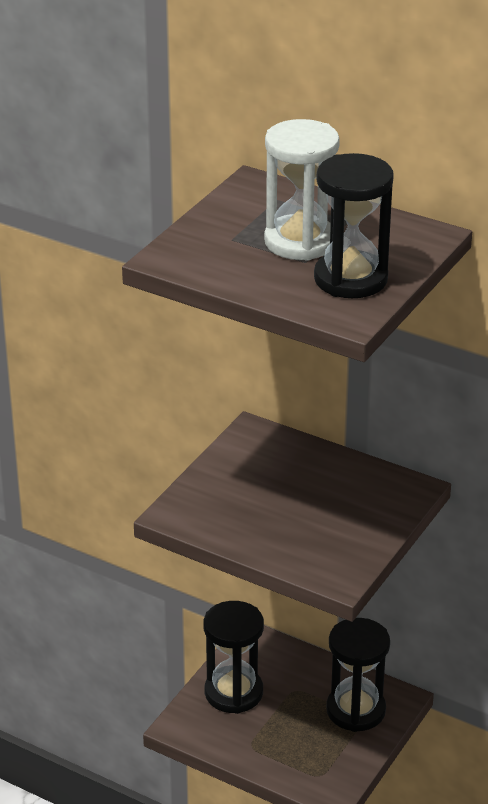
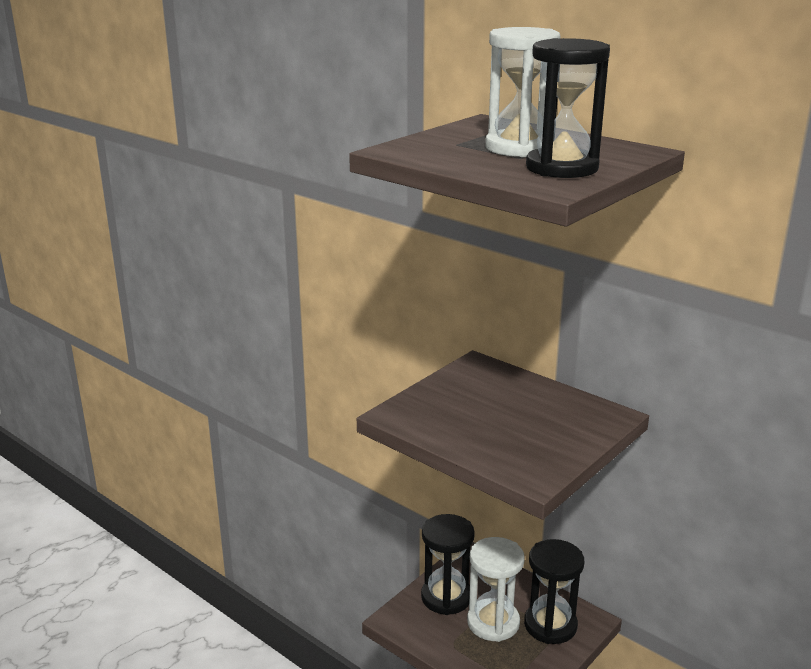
camera: 10 degrees right, 10 degrees down
(292, 715) = (493, 622): none -> white hourglass

